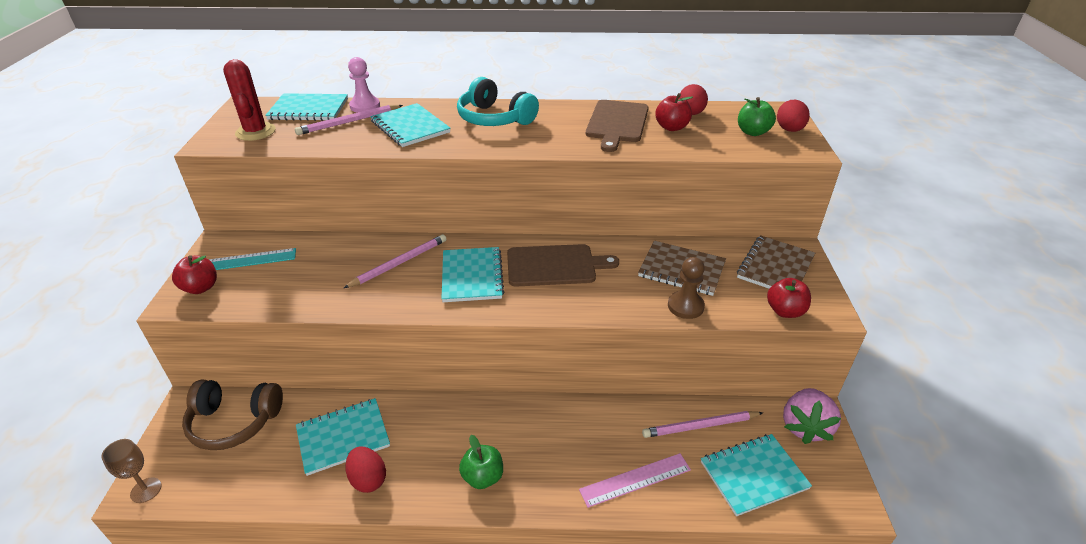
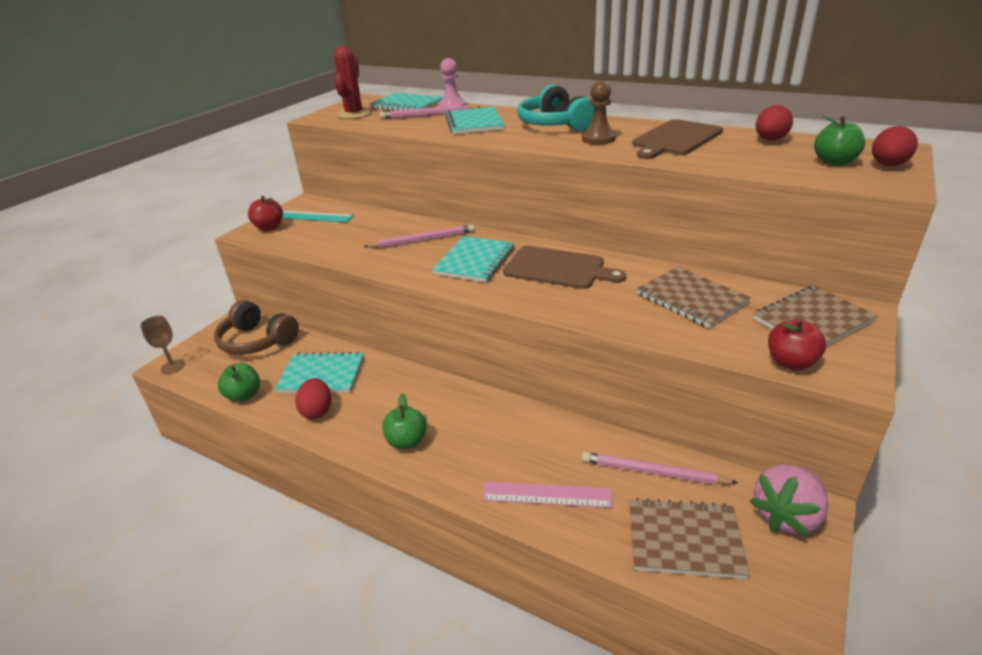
camera: 30 degrees right, 5 degrees down
(269, 492) = (244, 395): none -> green apple
(671, 127) = (735, 148): red apple -> none
(685, 306) = (669, 330): brown pawn -> brown pawn (598, 139)
(753, 475) = (684, 540): turquoise notebook -> brown notebook

